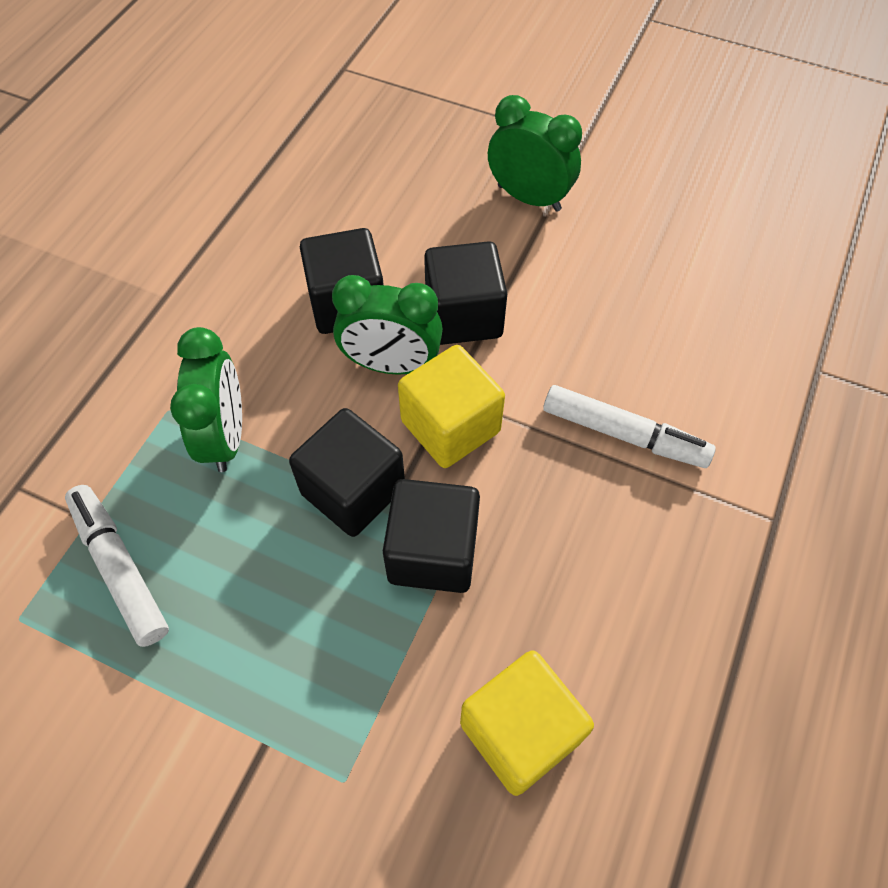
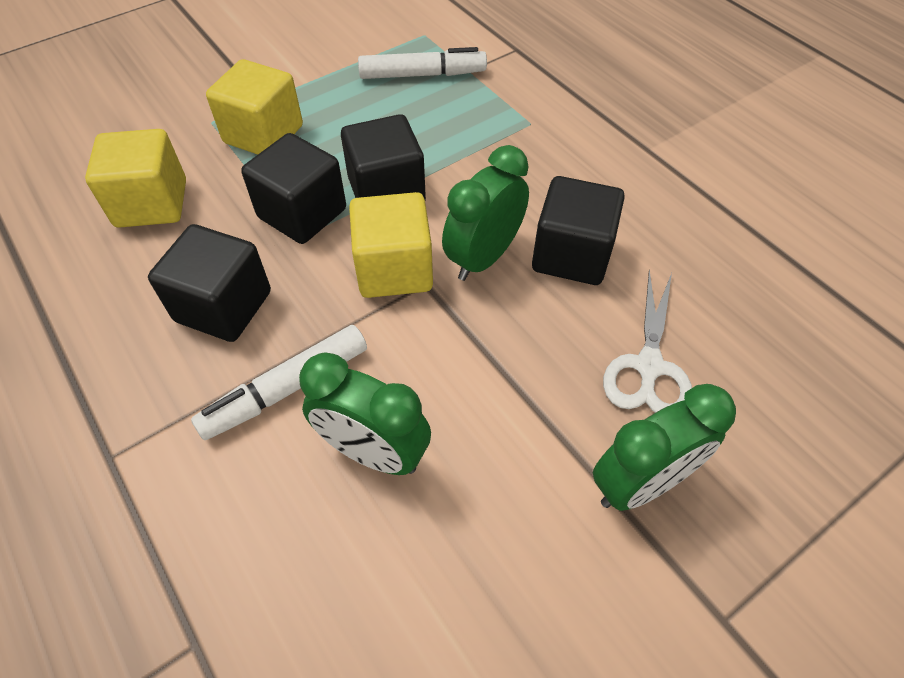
camera: 120 degrees right, 5 degrees down
(226, 436) = (485, 143): green clock -> green clock (373, 452)
(333, 688) = (263, 134): none -> yellow cube
(432, 221) = (648, 366): none -> white scissors
(463, 316) = (503, 333): black cube -> black cube (223, 306)

